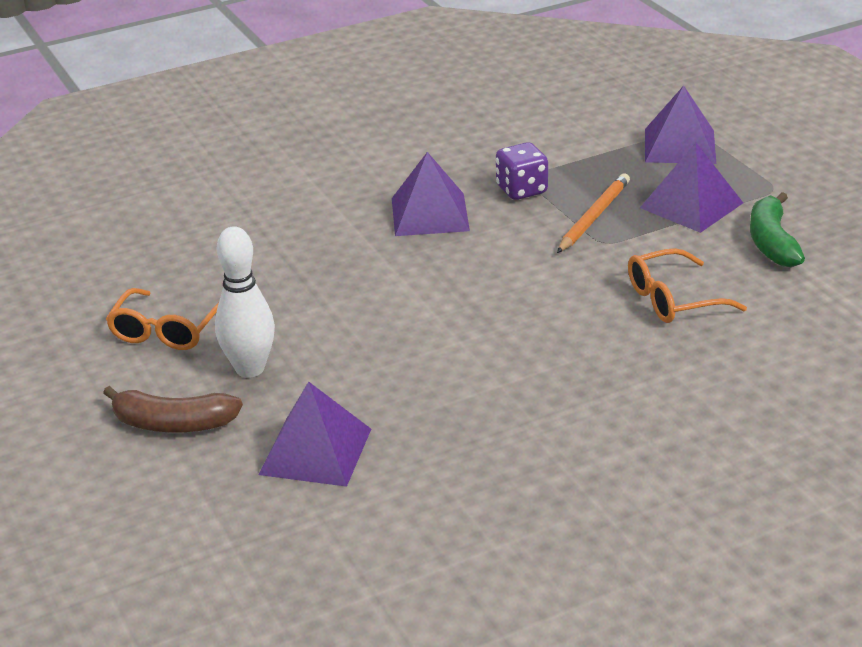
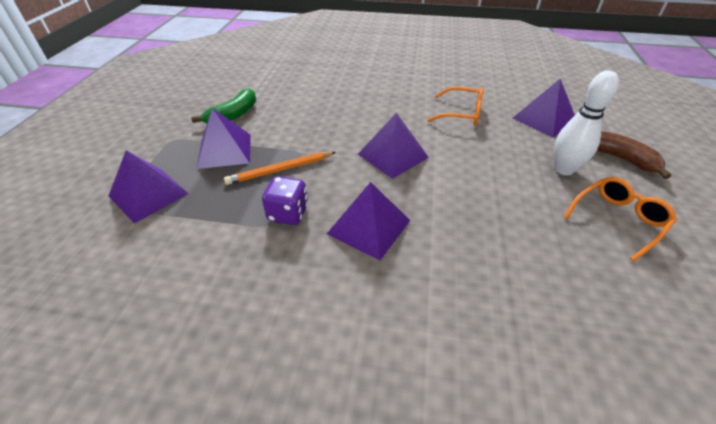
camera: 145 degrees left, 10 degrees up
(488, 288) = (393, 155): none -> purple pyramid
(673, 299) = (318, 112): orange glasses -> orange glasses (461, 114)

